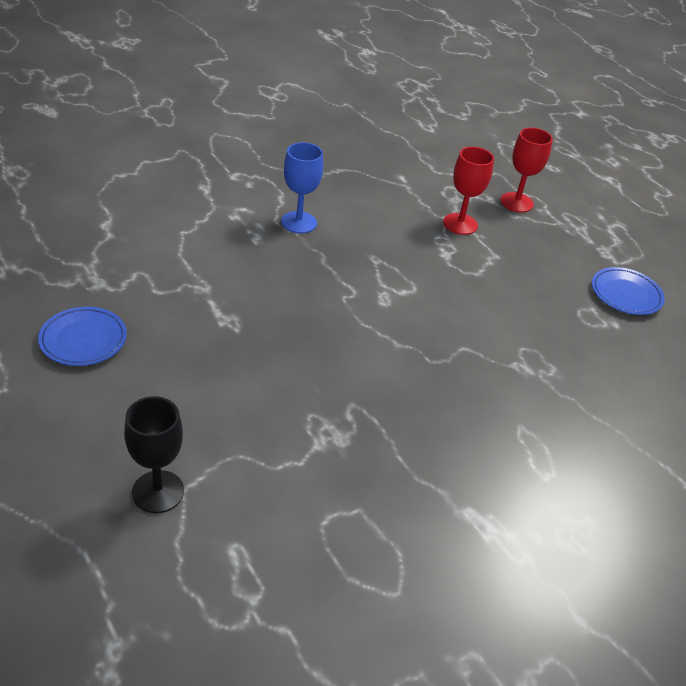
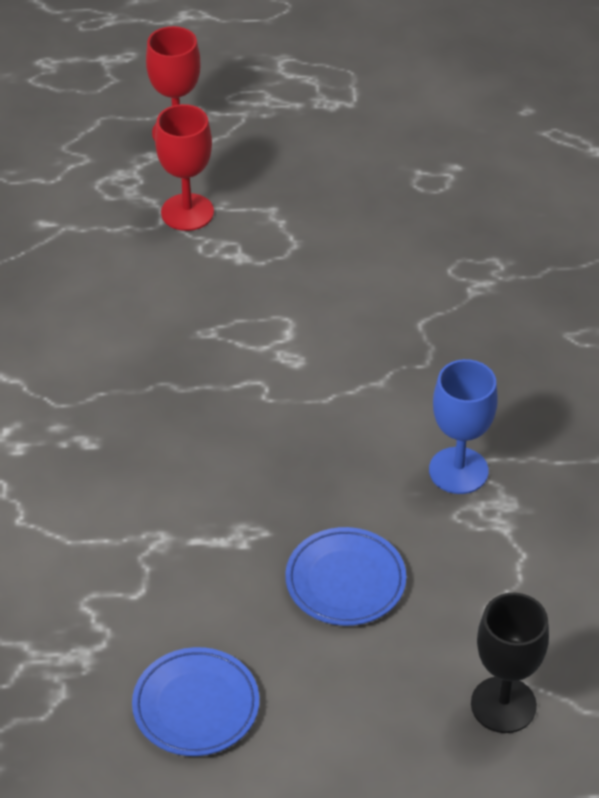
camera: 55 degrees left, 5 degrees up
(299, 222) = (78, 380): blue goblet -> blue goblet (458, 471)
(625, 294) = (412, 129): blue plate -> blue plate (345, 581)

